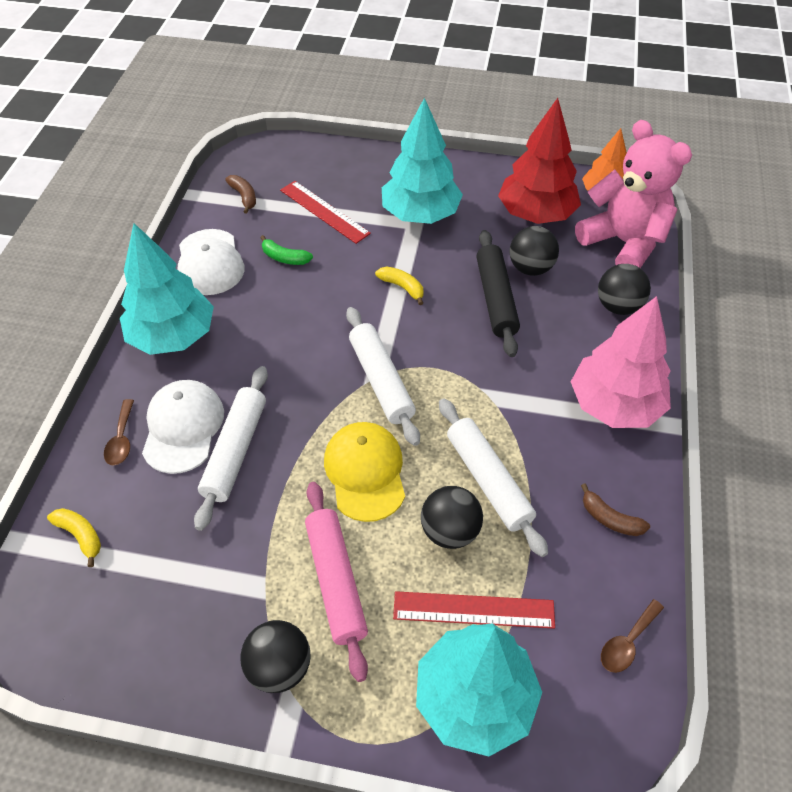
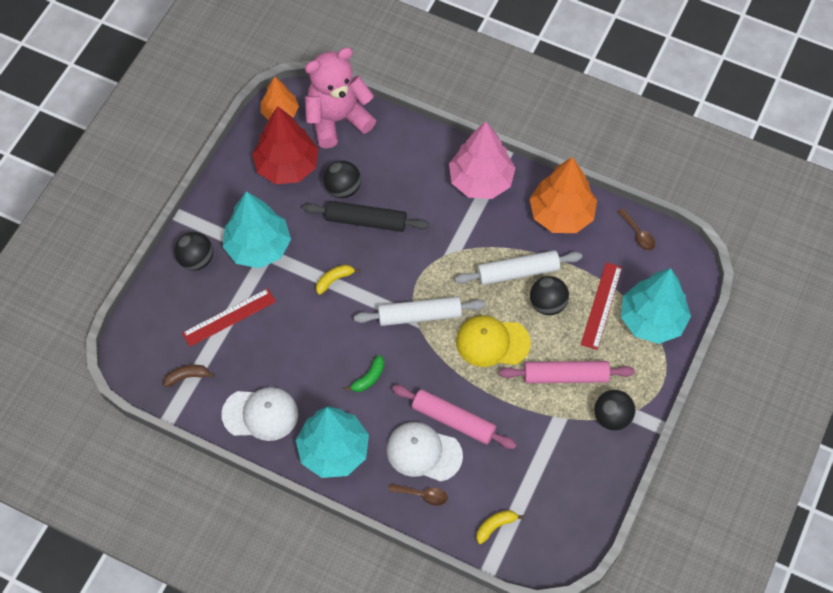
camera: 75 degrees left, 10 degrees up
(235, 451) = (453, 420): white rolling pin -> pink rolling pin
(284, 258) = (274, 357): green banana -> green banana (369, 378)
(610, 519) = (561, 214): brown banana -> orange tree
(618, 306) = (398, 146): black ball -> black ball (196, 260)

